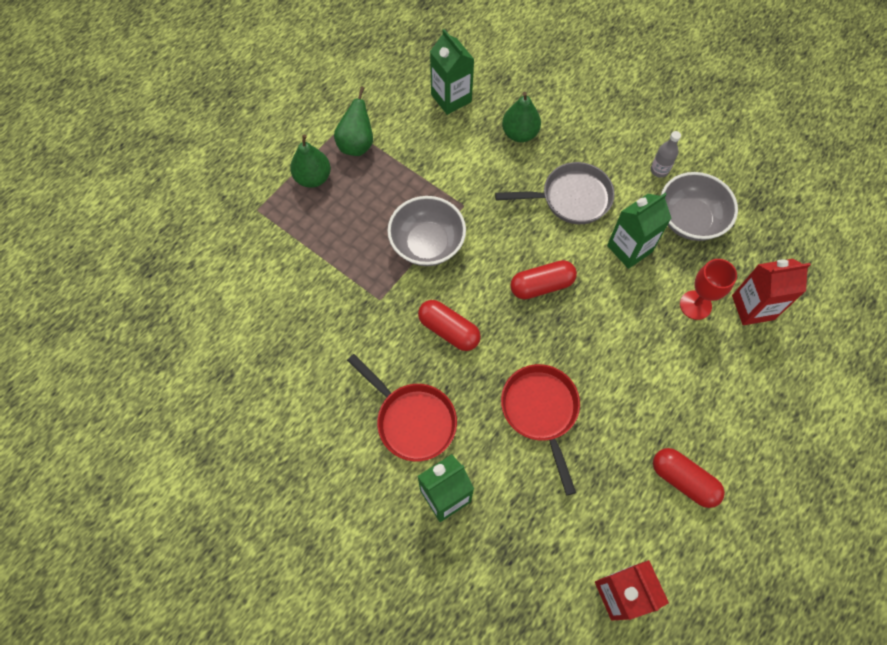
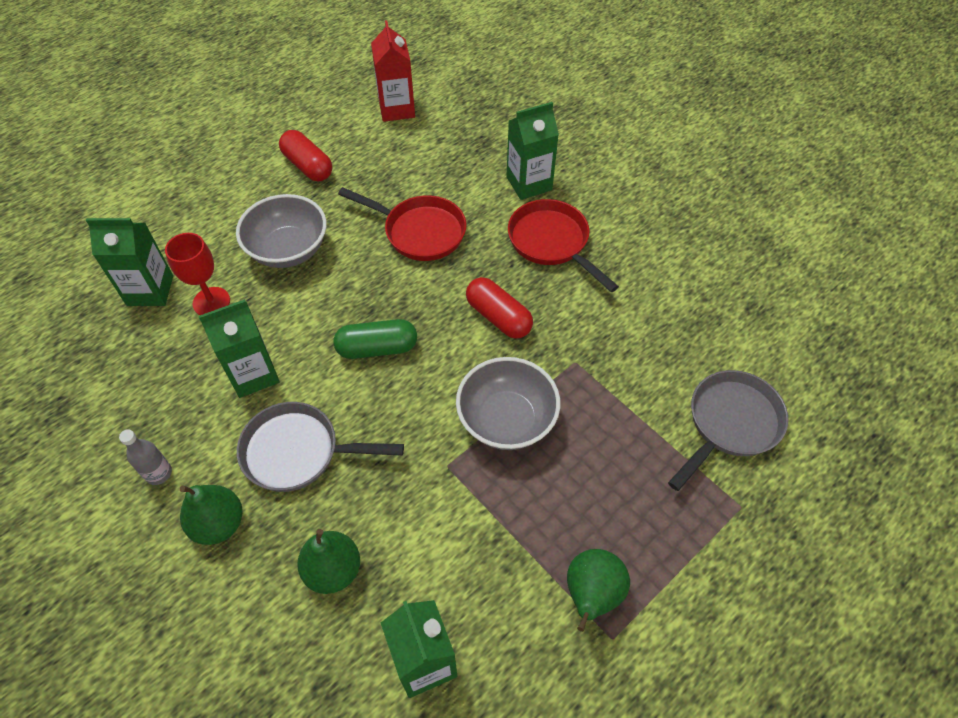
camera: 170 degrees left, 10 degrees down
(258, 267) = (730, 423): none -> grey pan
(313, 178) = (660, 545): green pear -> green pear (219, 524)
(541, 285) = (377, 348): red capsule -> green capsule
(541, 411) = (420, 232): red pan -> red pan turned 60 degrees counterclockwise
(689, 220) = (159, 398): grey bowl -> grey bowl (288, 250)
(753, 307) = (150, 290): red carton -> green carton

